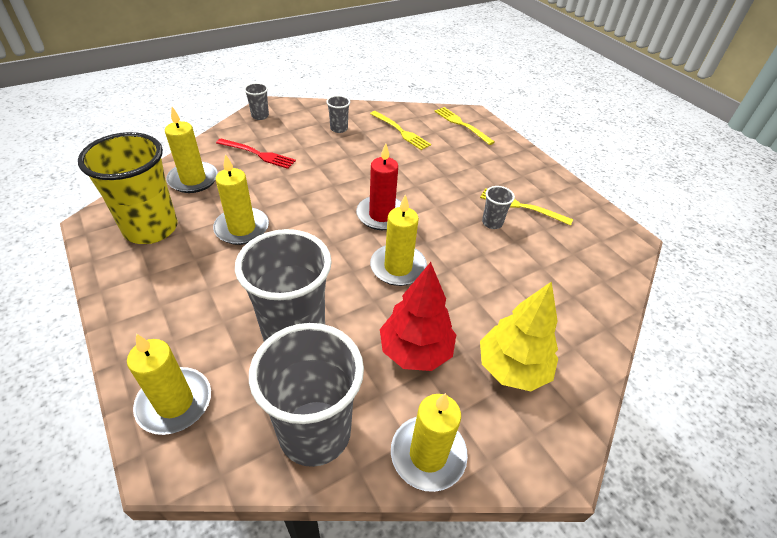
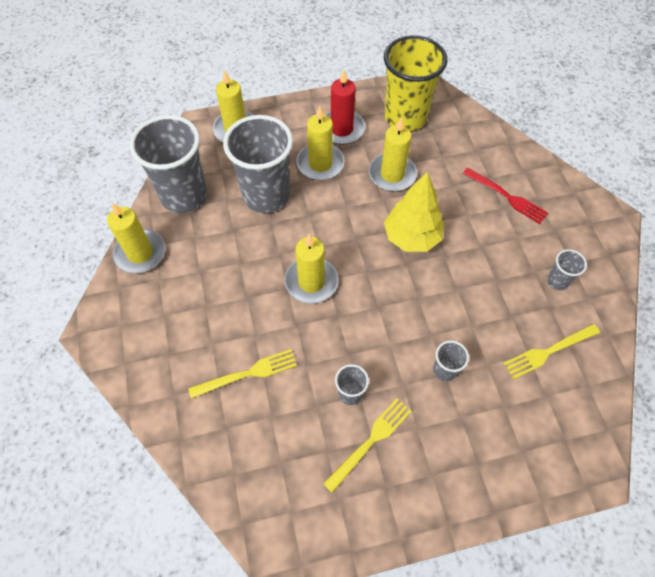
camera: 110 degrees right, 15 degrees up
(193, 179) = (469, 144): yellow candle -> yellow candle (320, 164)
(259, 154) = (507, 197): red fork -> red fork turned 90 degrees counterclockwise
(260, 116) = (588, 206): grey cup -> grey cup (444, 370)
(381, 215) = (386, 287): red candle -> red candle (341, 129)
(415, 351) = (220, 269): red tree -> none
(461, 124) = (565, 441): yellow fork -> yellow fork (248, 373)
(512, 368) = (176, 333): yellow tree -> yellow tree (411, 237)

